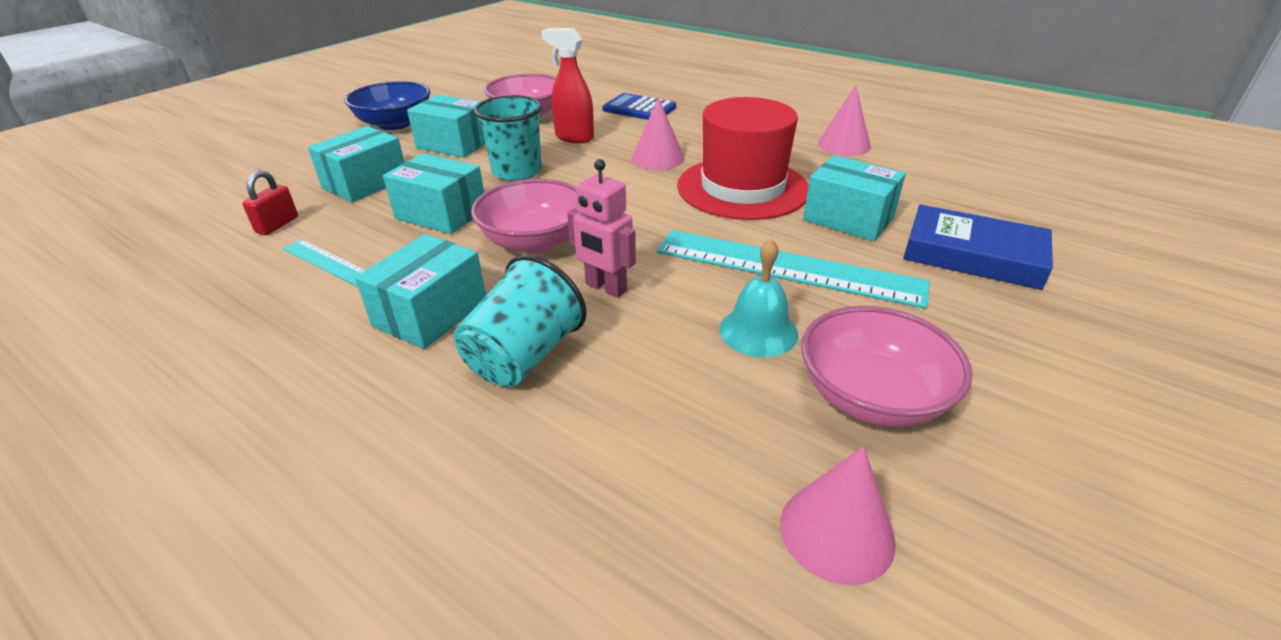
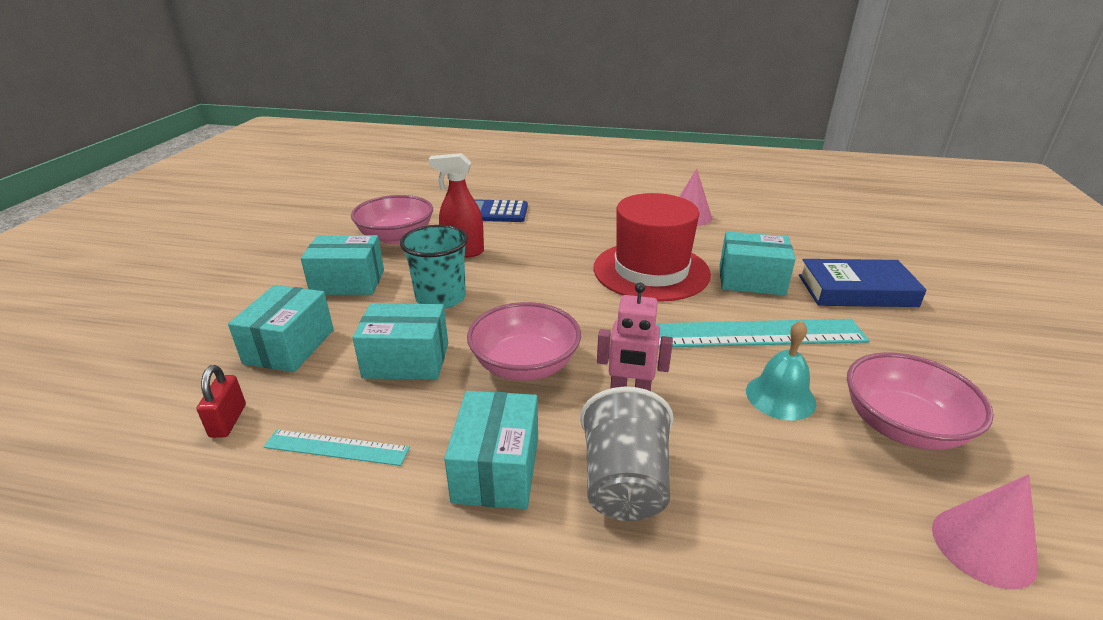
camera: 25 degrees left, 5 degrees down
(395, 124) = (259, 272): blue bowl -> none
(524, 356) = (624, 483): turquoise cup -> grey cup
(658, 158) = (557, 257): pink cone -> none

